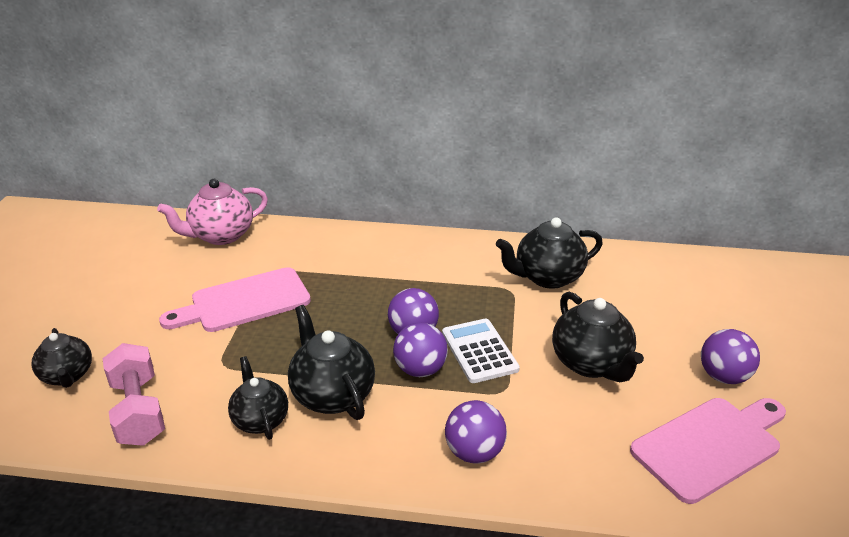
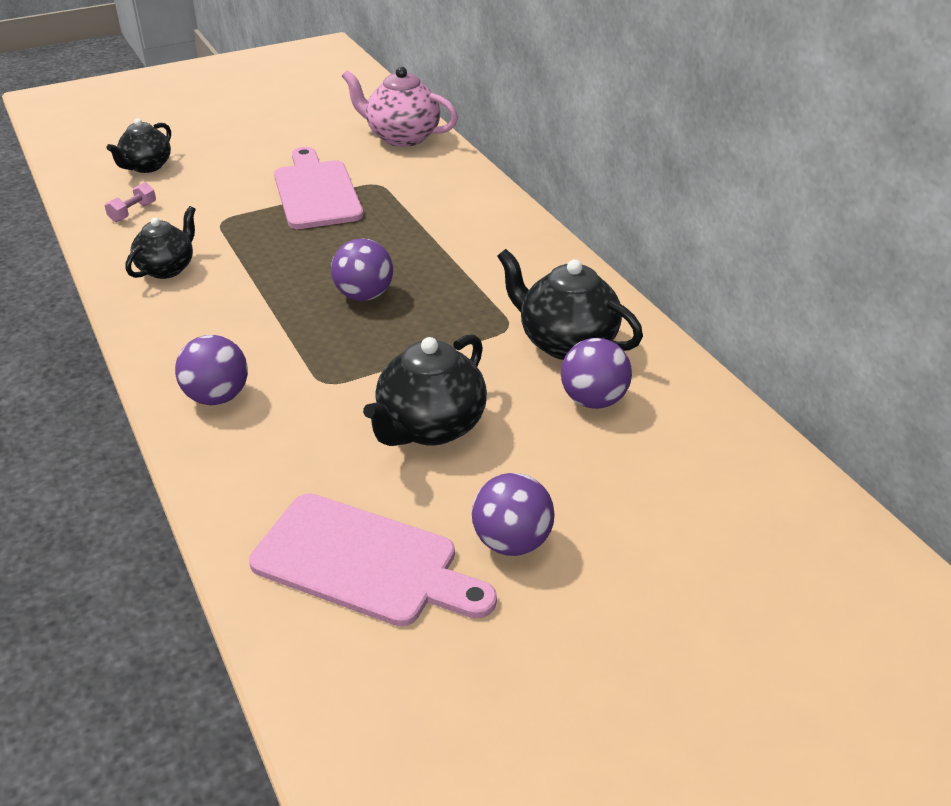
camera: 55 degrees right, 5 degrees up
(138, 410) = (133, 212): pink dumbbell -> pink dumbbell, size x0.49
(244, 302) = (316, 192): pink cutting board -> pink cutting board turned 45 degrees clockwise
(332, 395) = (230, 289): black teapot -> none
(420, 370) = (310, 321): purple ball -> purple ball (593, 400)
(479, 351) = (376, 345): white calculator -> none

